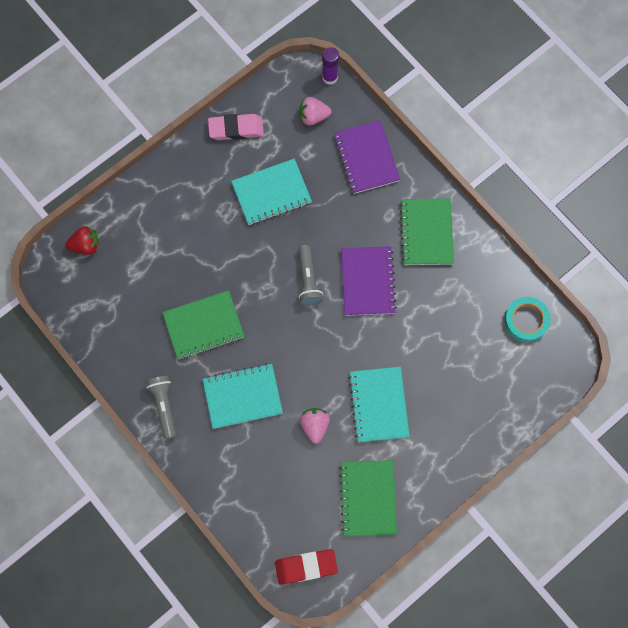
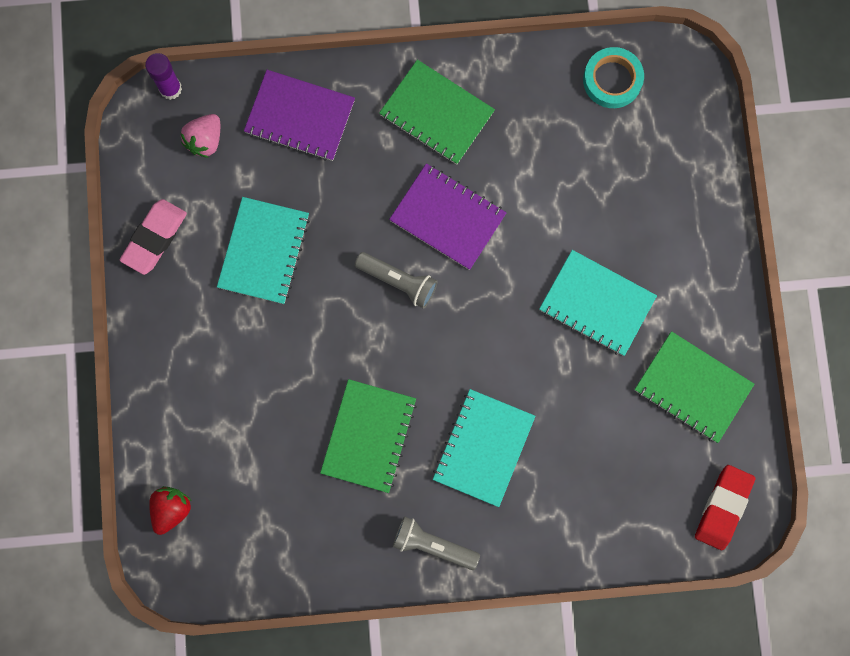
camera: 55 degrees left, 5 degrees up
(315, 425) = (572, 390): pink strawberry -> none

